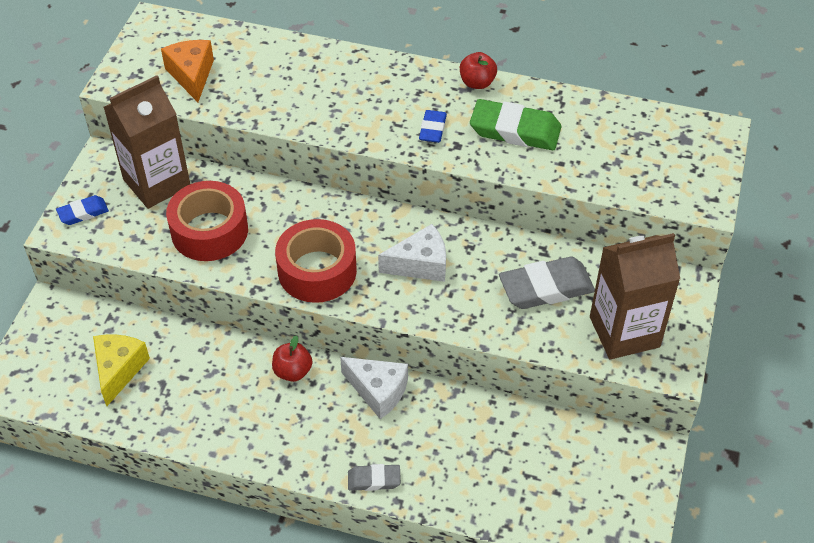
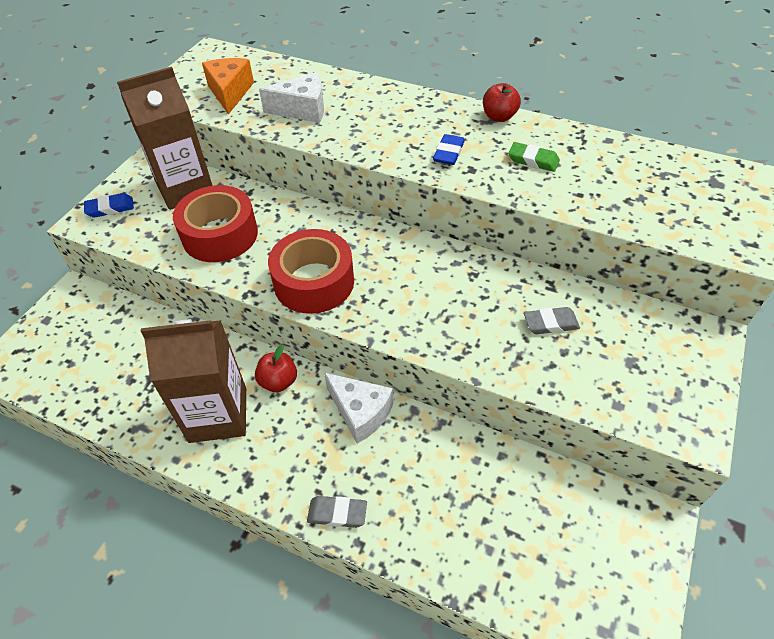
camera: 10 degrees right, 0 degrees up
(119, 370) = (112, 360): yellow cheese -> none
(420, 264) = (419, 286): white cheese -> white cheese (302, 110)
(515, 130) = (533, 160): green eraser -> green eraser, size x0.54
(546, 287) = (550, 323): grey eraser -> grey eraser, size x0.54
(624, 332) = (637, 381): brown carton -> brown carton (218, 415)

